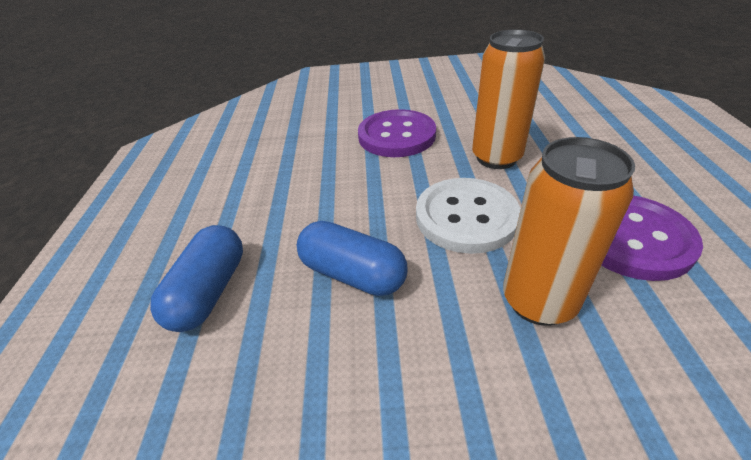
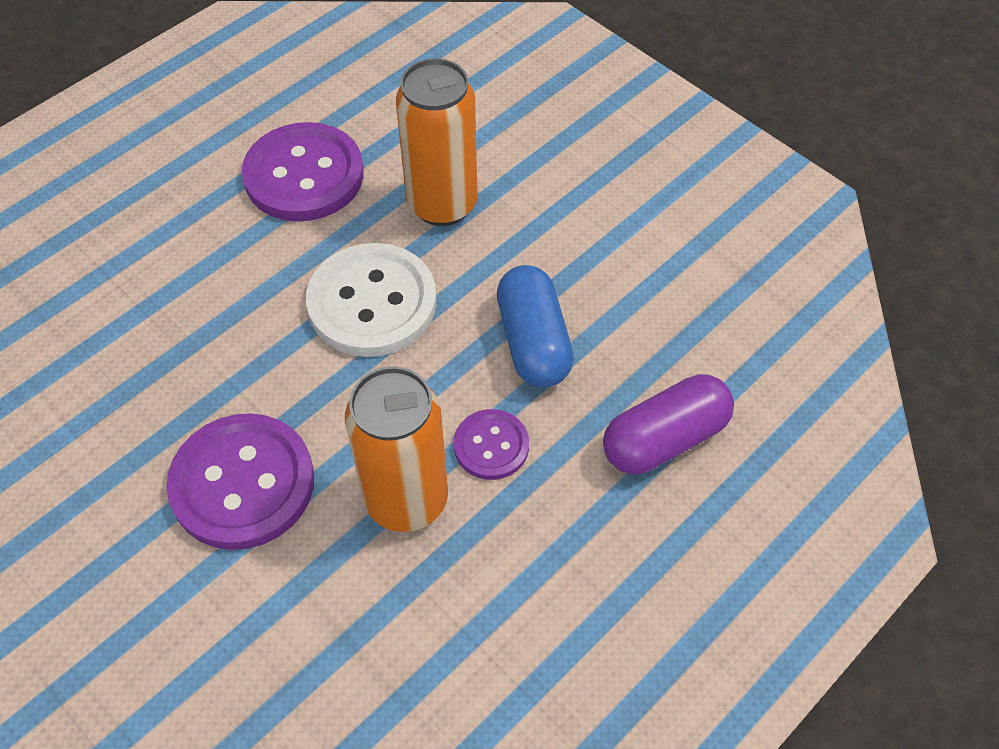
camera: 135 degrees left, 15 degrees up
(209, 291) = (665, 439): blue capsule -> purple capsule
(312, 214) = (491, 446): none -> purple button
(496, 158) = (225, 334): orange can -> orange can (406, 500)

